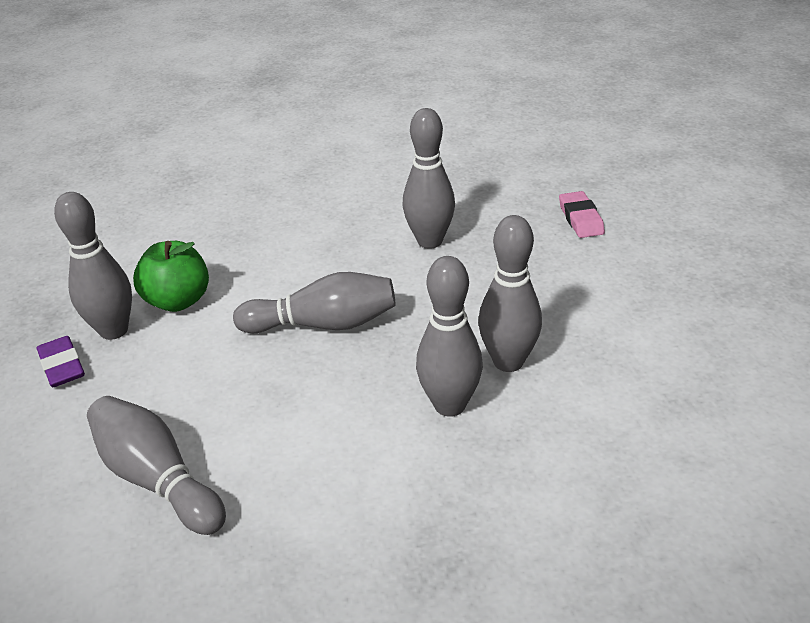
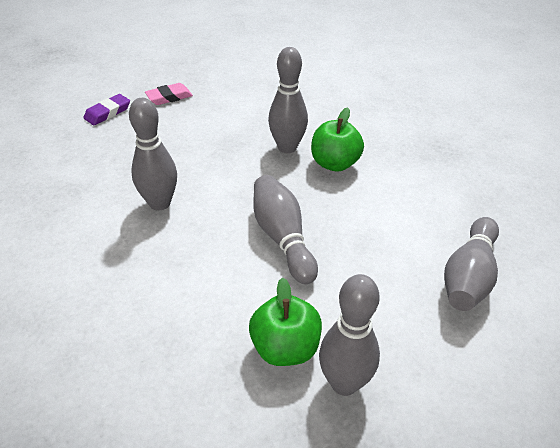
camera: 110 degrees left, 5 degrees up
(62, 366) = (406, 402): purple eraser -> purple eraser (107, 113)
(449, 405) = (334, 164): grey bowling pin -> green apple
(580, 219) = (121, 134): pink eraser -> pink eraser (169, 97)

